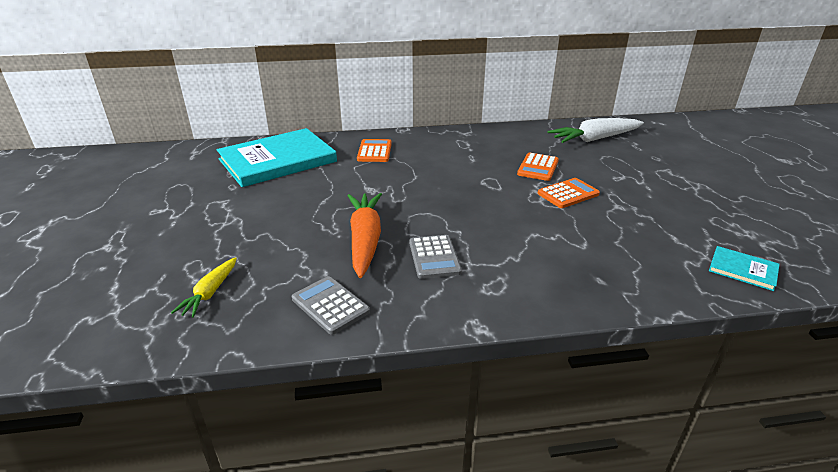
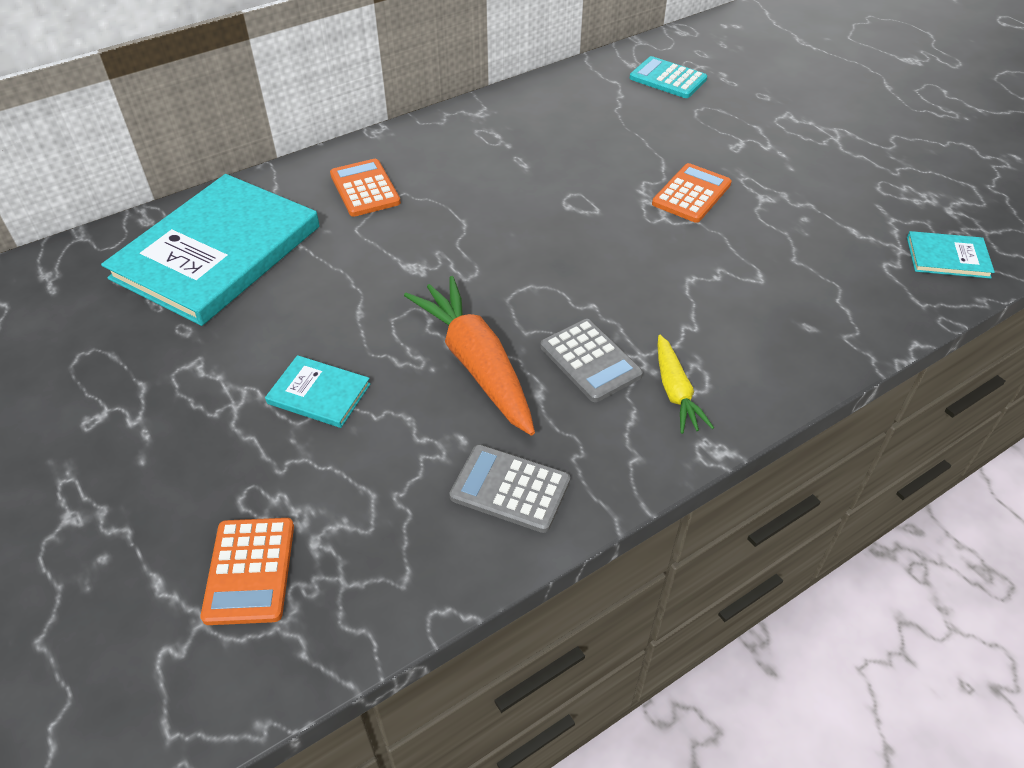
camera: 25 degrees left, 15 degrees up
(210, 292) = (322, 534): yellow carrot -> yellow carrot (675, 391)
(269, 230) = (319, 394): none -> turquoise book
(538, 167) = (624, 156): orange calculator -> orange calculator (250, 571)
(595, 139) = (667, 79): white carrot -> turquoise calculator

